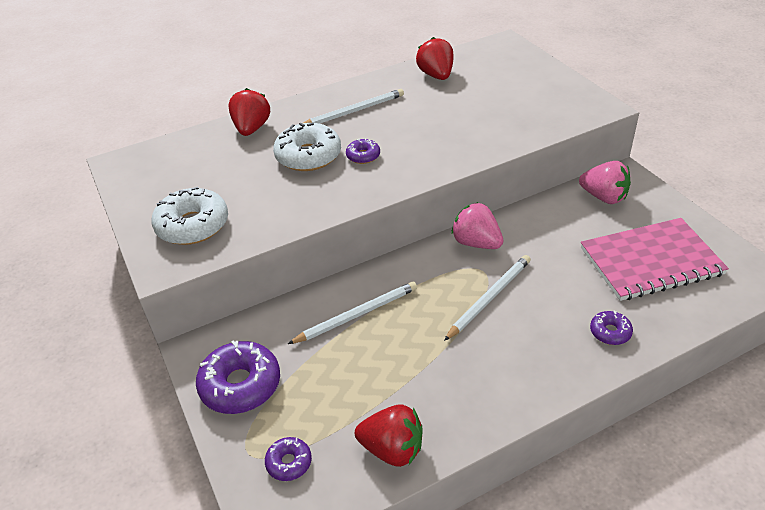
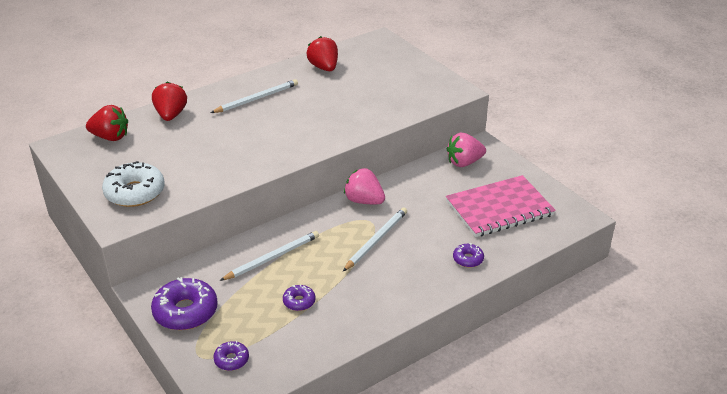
camera: 10 degrees left, 5 degrees down
(308, 156) = (223, 136): white donut -> none
(363, 156) = (269, 134): purple donut -> purple donut (299, 301)
(392, 449) = (309, 346): red strawberry -> red strawberry (110, 137)
(603, 197) = (464, 162): pink strawberry -> pink strawberry turned 135 degrees clockwise

